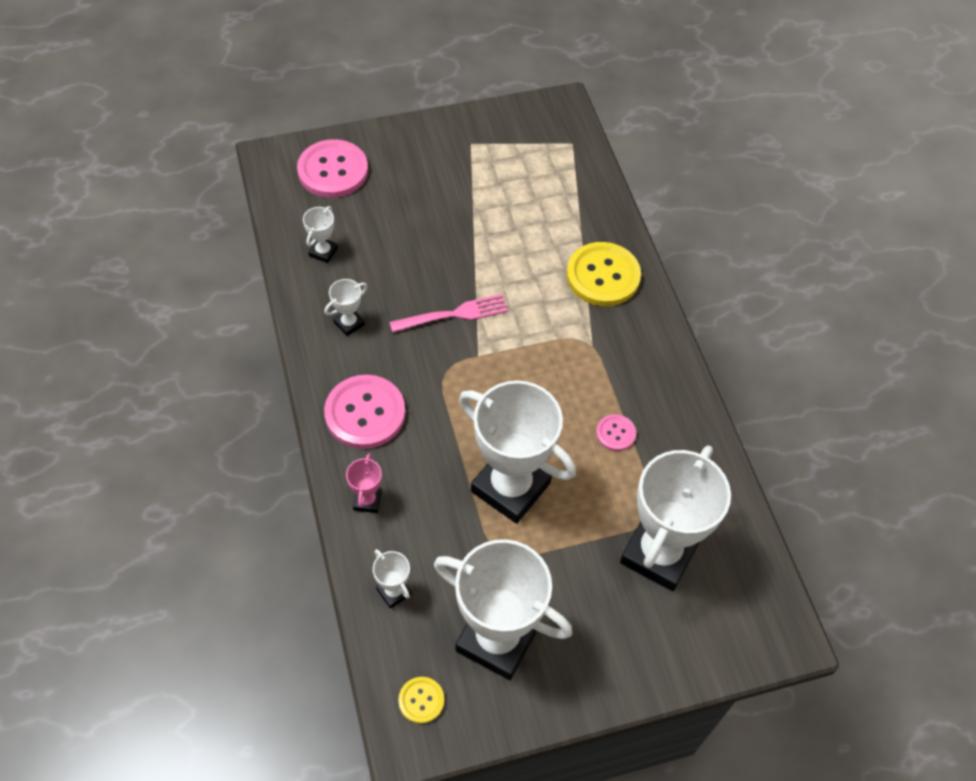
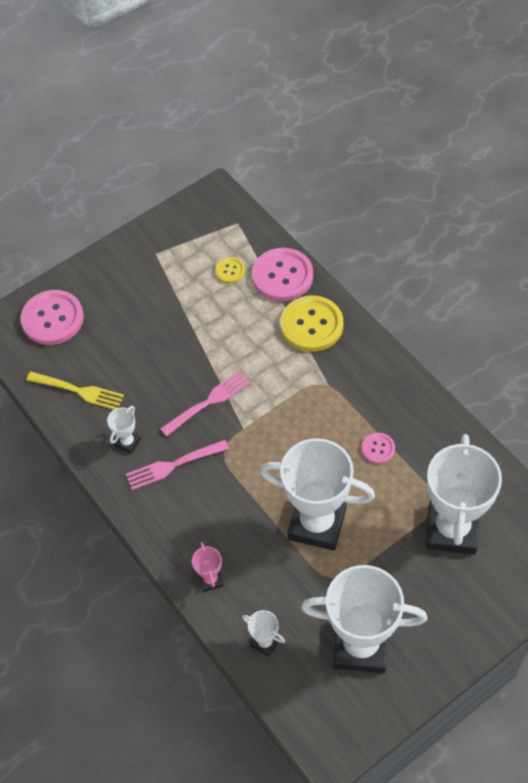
camera: 15 degrees left, 0 degrees up
(323, 252) = (78, 391): white trophy -> yellow fork
(365, 413) = (175, 510): pink button -> pink button (282, 276)
(386, 365) = (174, 465): none -> pink fork
(421, 700) = (325, 717): yellow button -> yellow button (230, 271)

